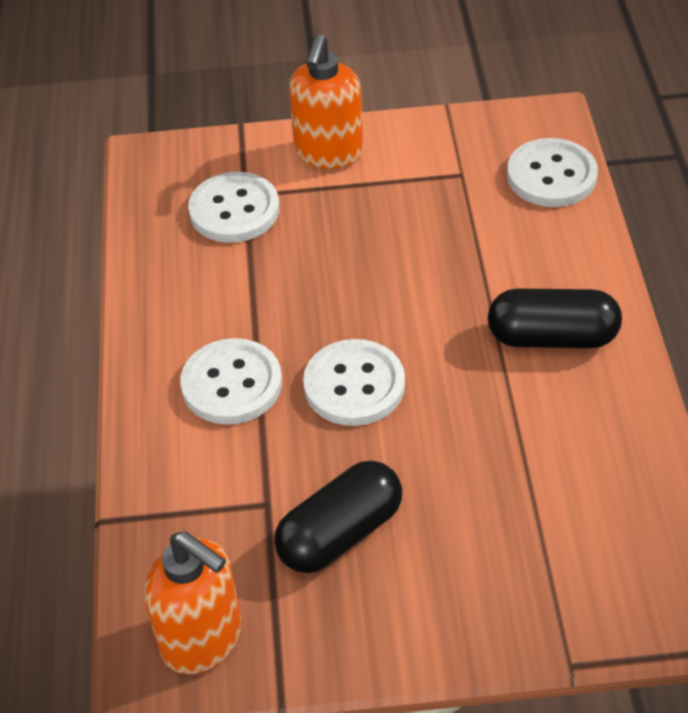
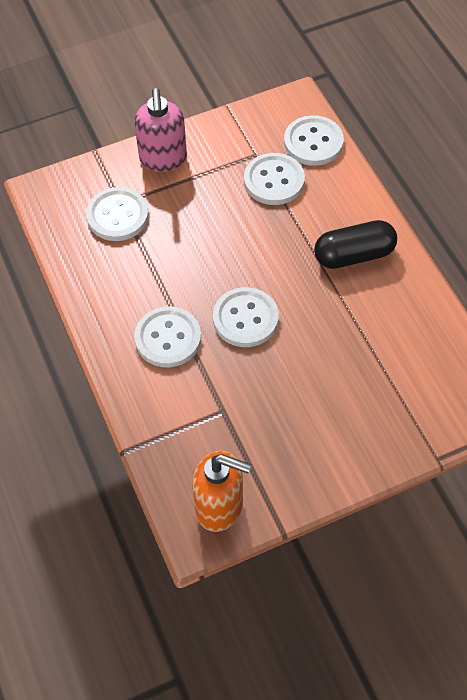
camera: 20 degrees left, 10 degrees up
(328, 153) = (163, 159): orange soap dispenser -> pink soap dispenser
(340, 534) = (275, 417): black capsule -> none
(473, 213) = (274, 181): none -> white button

